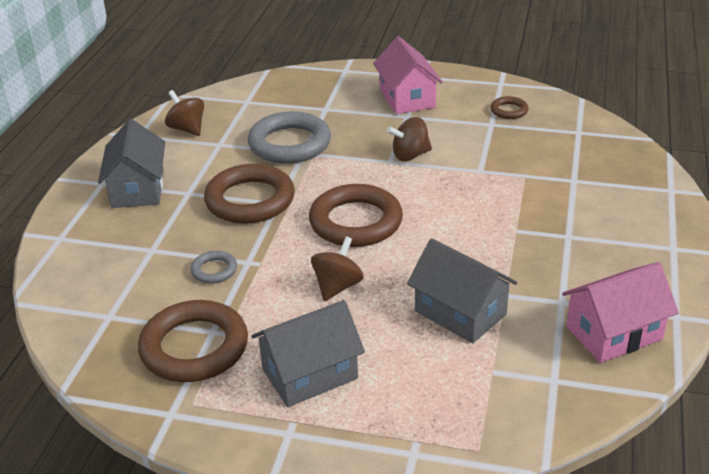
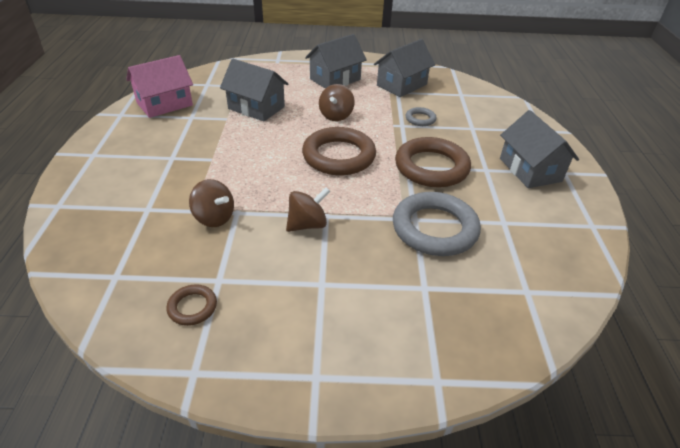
camera: 165 degrees right, 5 degrees up
(187, 129) = (553, 239): brown spinning top -> brown spinning top (214, 218)
(194, 347) = (402, 85): brown ring -> grey house
(407, 98) = (328, 319): pink house -> none

